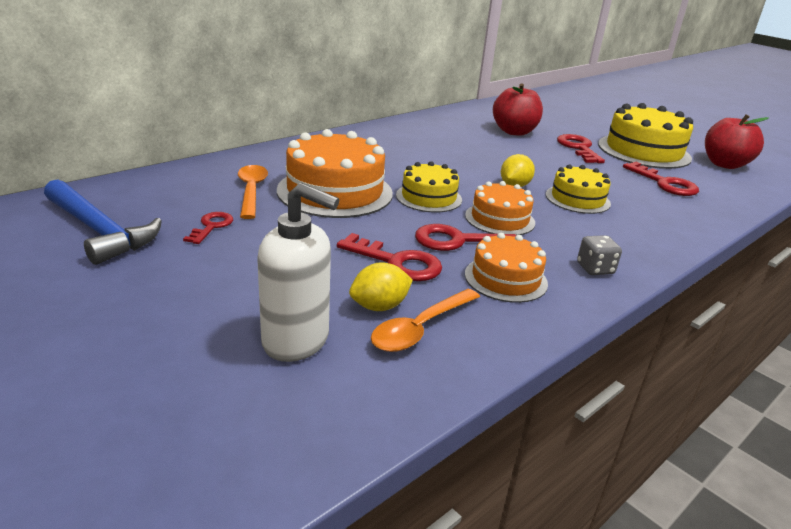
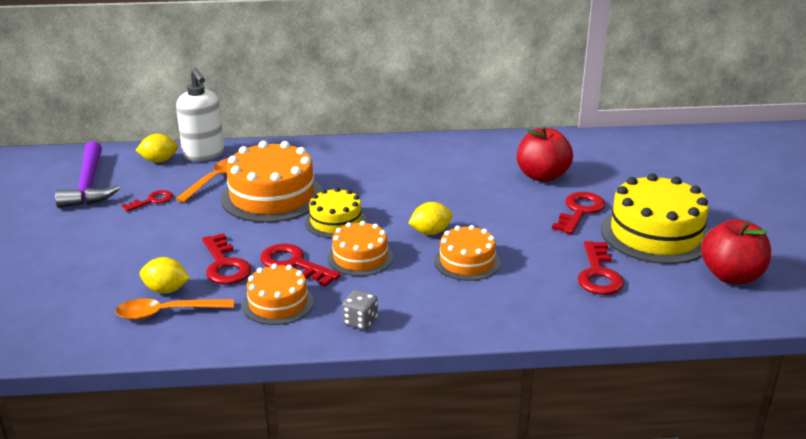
camera: 40 degrees right, 0 degrees up
(100, 231) = (89, 185): blue hammer -> purple hammer
(155, 188) = (159, 161): none -> yellow lemon
(296, 341) = (92, 292): white soap dispenser -> white soap dispenser (204, 154)
(577, 199) = (467, 262): yellow cake -> orange cake

